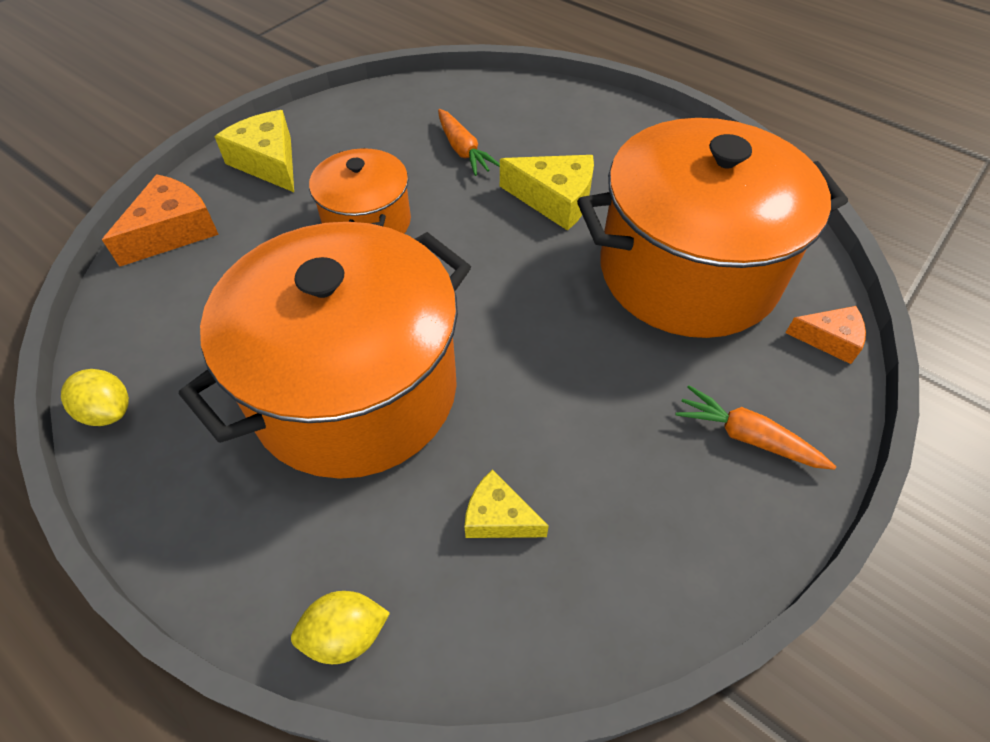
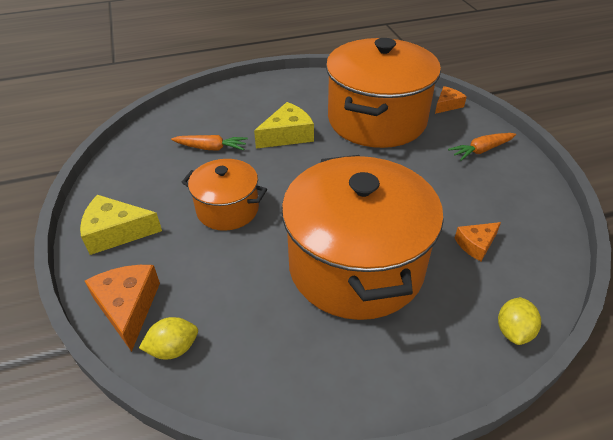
camera: 55 degrees left, 10 degrees down
(108, 411) = (273, 400): yellow lemon -> yellow lemon (173, 348)
(498, 517) = (476, 244): yellow cheese -> orange cheese

